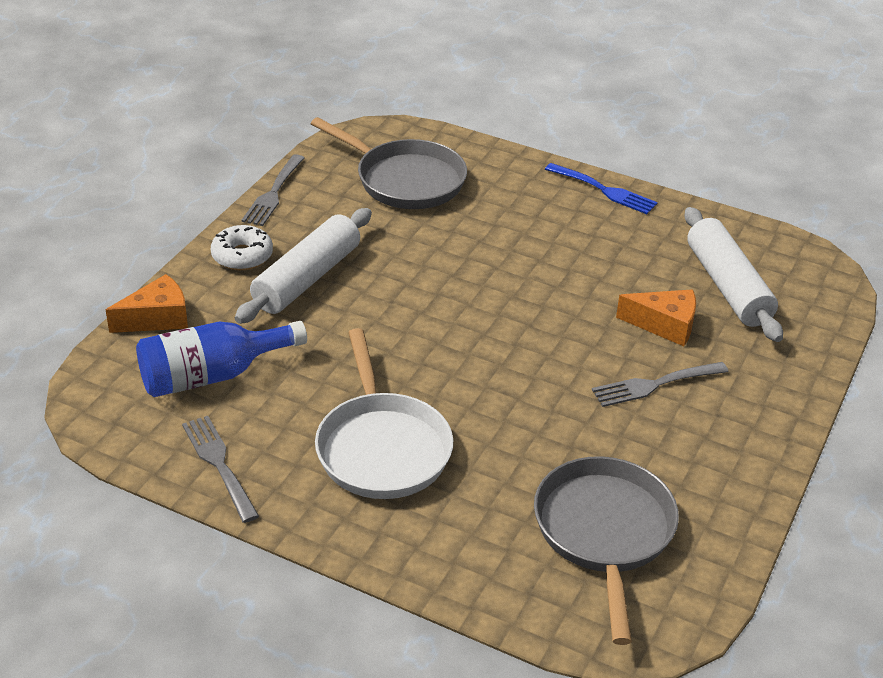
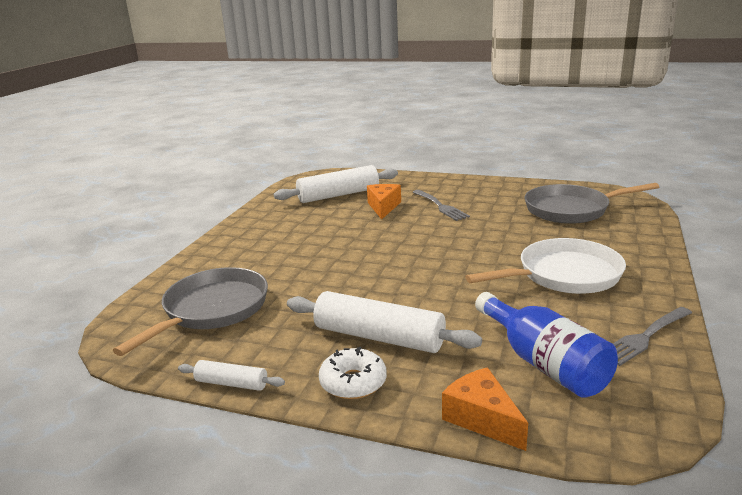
camera: 95 degrees left, 15 degrees down
(273, 193) = (231, 383): grey fork -> white rolling pin
(604, 190) = (233, 232): blue fork -> none

